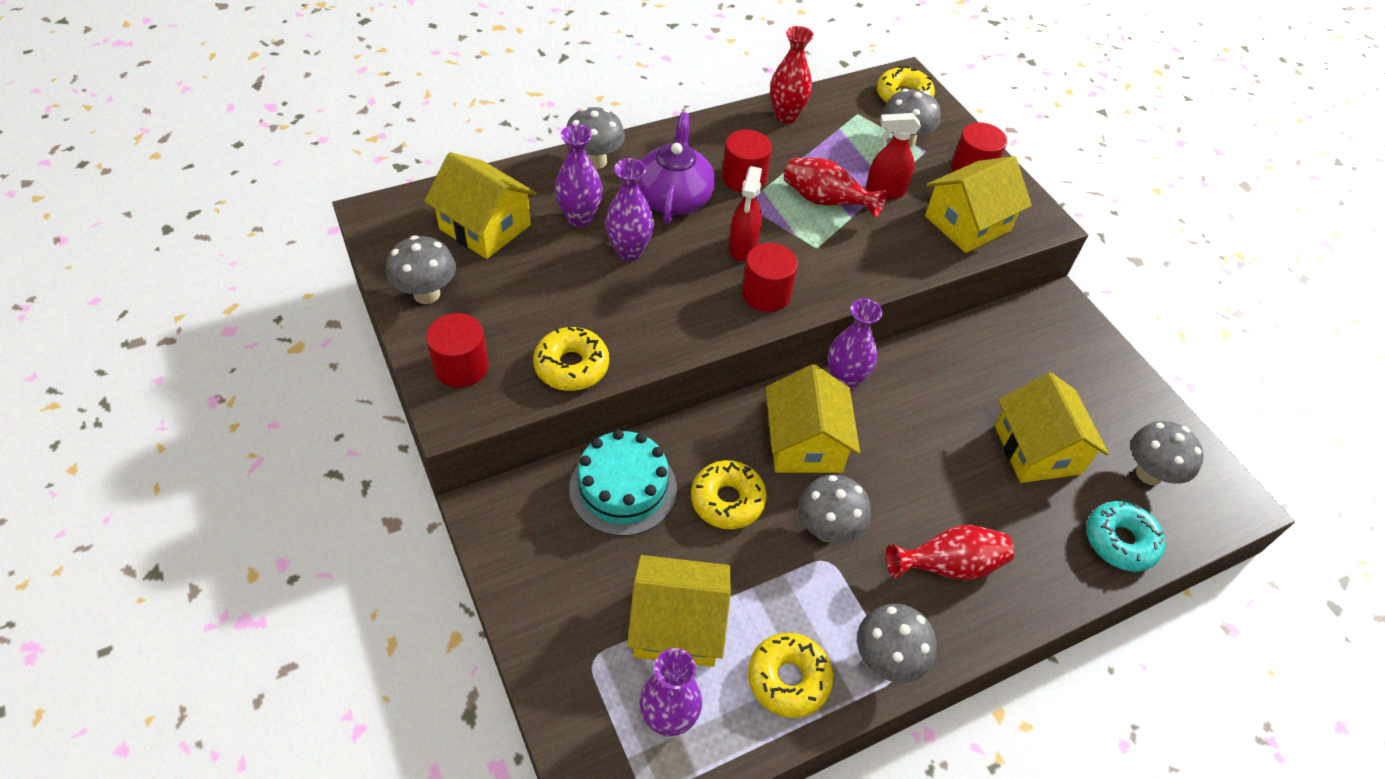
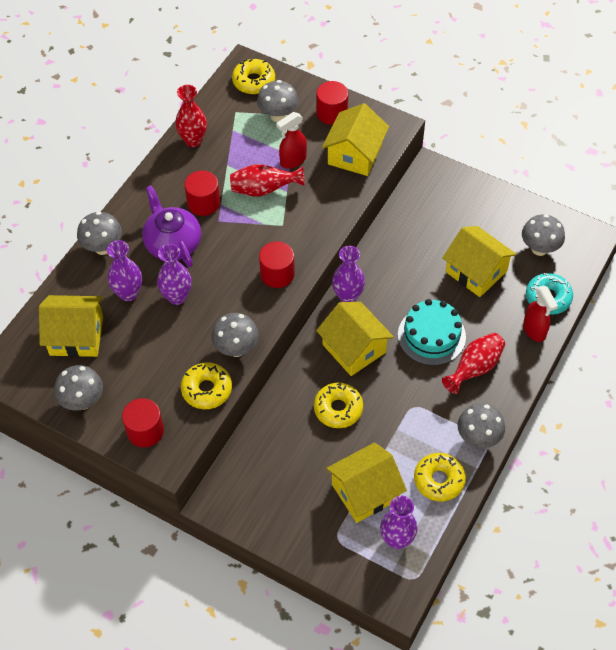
camera: 30 degrees left, 5 degrees up
(623, 488) = (277, 440): turquoise cake -> turquoise cake (431, 336)
(742, 248) = (241, 252): red spray bottle -> red spray bottle (534, 330)
(827, 529) = (401, 389): grey mushroom -> grey mushroom (236, 349)

